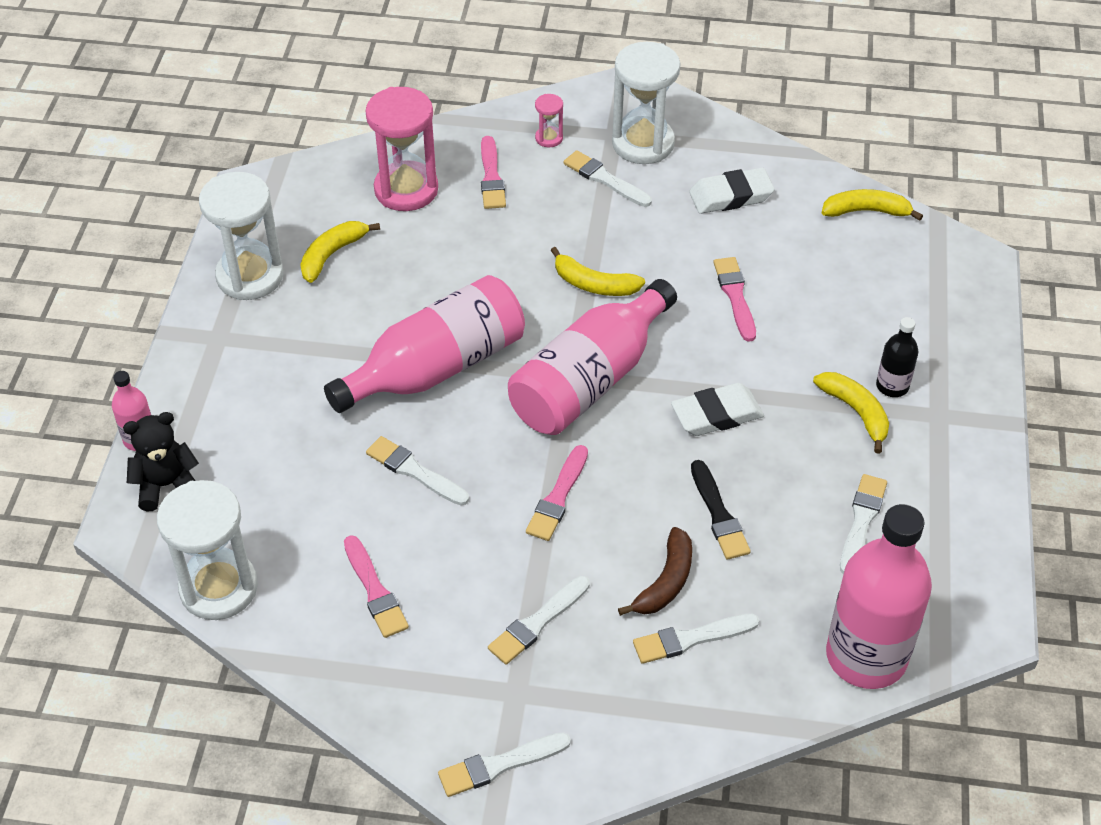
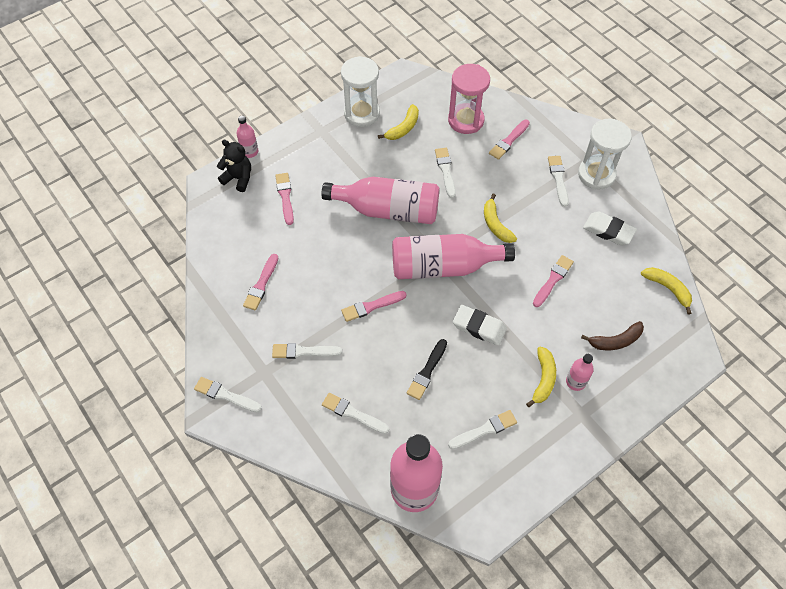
camera: 45 degrees right, 10 degrees up
(218, 588) = (211, 235): white hourglass -> none
(269, 457) = (285, 196): none -> pink brush
(332, 255) = (403, 128): yellow banana -> yellow banana turned 135 degrees clockwise
(414, 471) = (330, 247): white brush -> white brush (445, 170)
(549, 138) = (555, 141): pink hourglass -> none
(665, 582) = (371, 380): brown banana -> brown banana (615, 341)
(892, 386) = (575, 382): black bottle -> pink bottle

